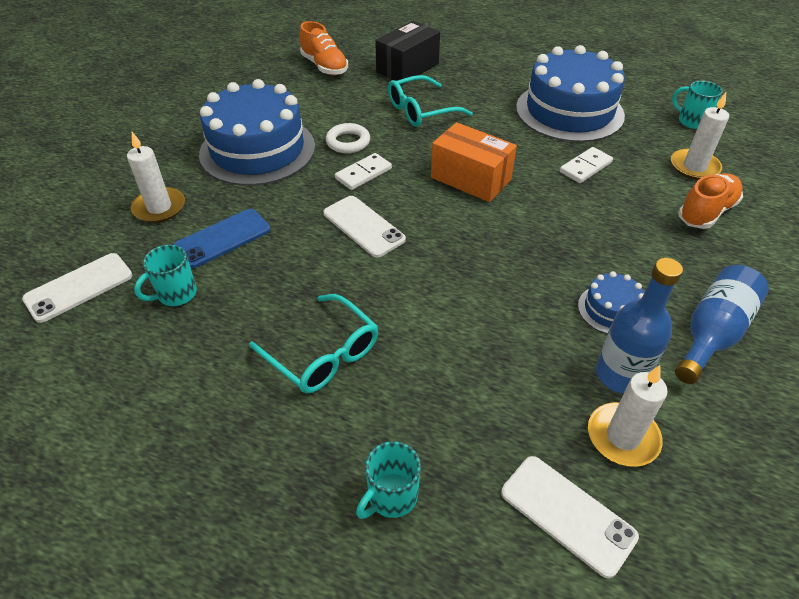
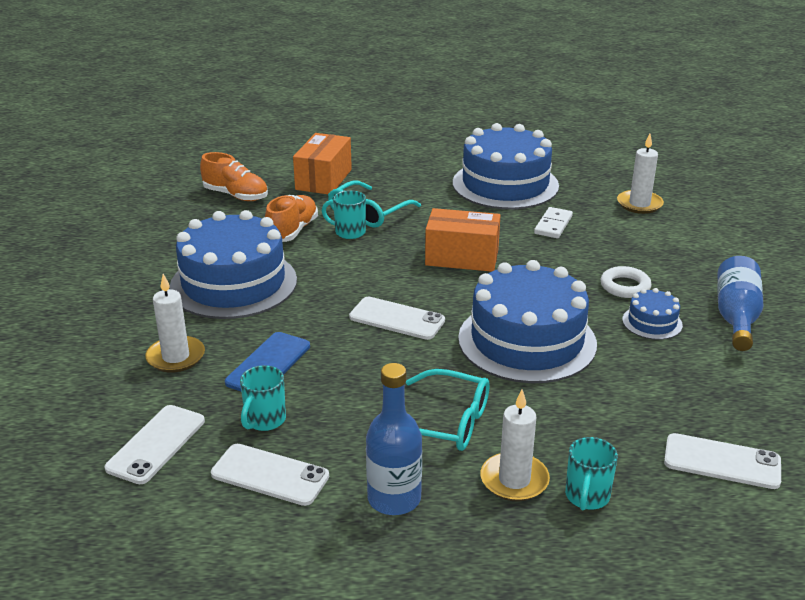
camera: 25 degrees left, 15 degrees down
(136, 352) = (270, 475): none -> white phone
(348, 142) = (320, 255): white ring -> white ring (625, 286)
(363, 174) = (359, 277): white domino -> none
(407, 68) = (323, 179): black box -> orange box
(465, 289) = (527, 341): none -> blue cake
(620, 375) = (692, 363): blue bottle -> blue bottle (394, 499)
(622, 437) = (723, 402): white candle -> white candle (514, 480)
(691, 121) = (612, 170): turquoise mug -> turquoise mug (349, 232)
(706, 212) = (672, 235): orange shoe -> orange shoe (292, 231)

